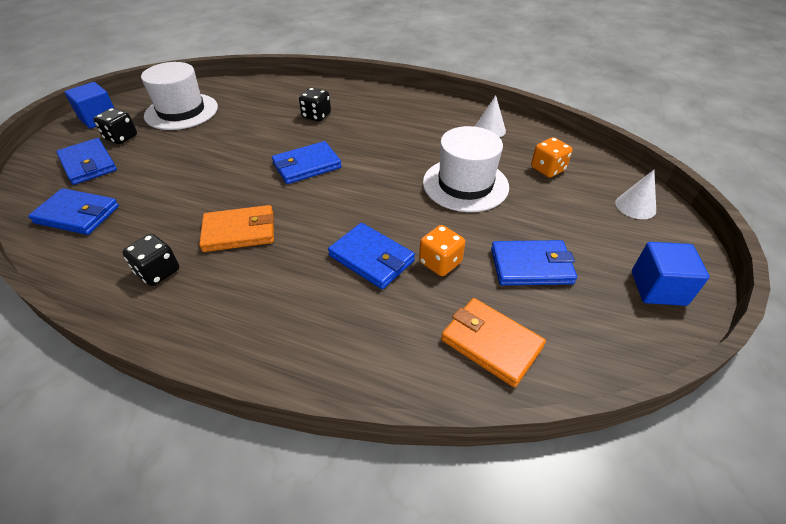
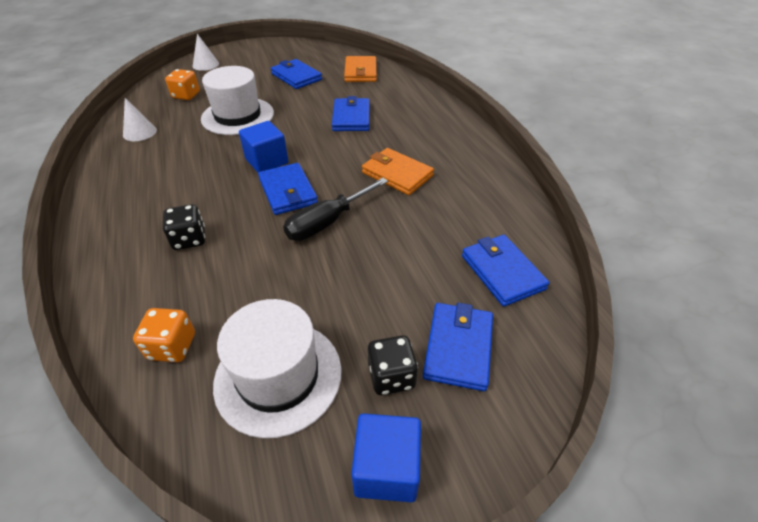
camera: 130 degrees left, 0 degrees up
(158, 272) = (470, 181): black dice -> none
(247, 168) = (328, 222): none -> black screwdriver
(307, 166) = (288, 191): blue wallet -> blue wallet turned 45 degrees clockwise
(440, 262) = (326, 98): orange dice -> orange dice (172, 346)
(658, 288) = (274, 50): blue cube -> blue cube (267, 161)

